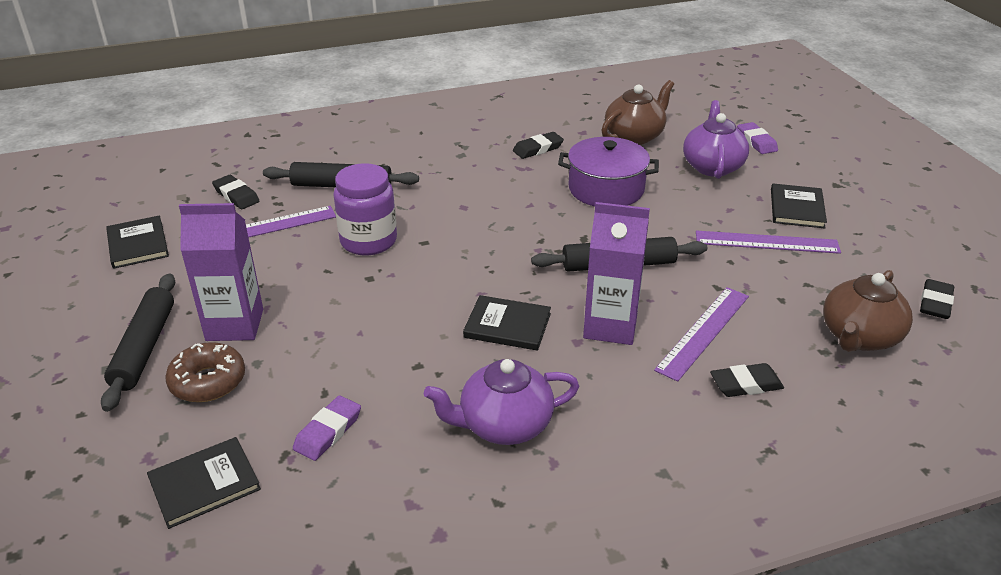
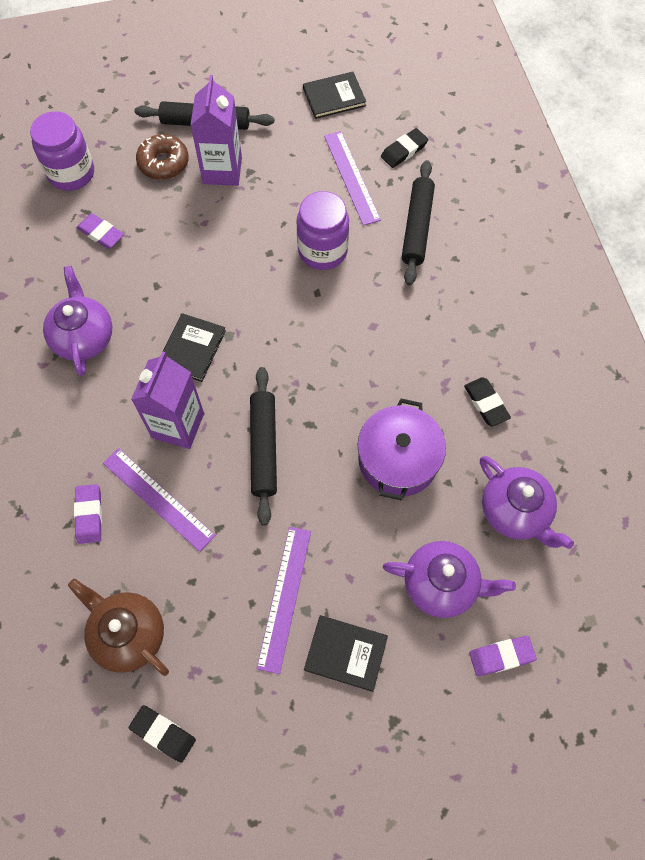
camera: 95 degrees right, 30 degrees up
(204, 484) = (71, 173): black book -> purple jar
(635, 136) = (515, 512): brown teapot -> purple teapot
(745, 384) = (89, 515): black eraser -> purple eraser

